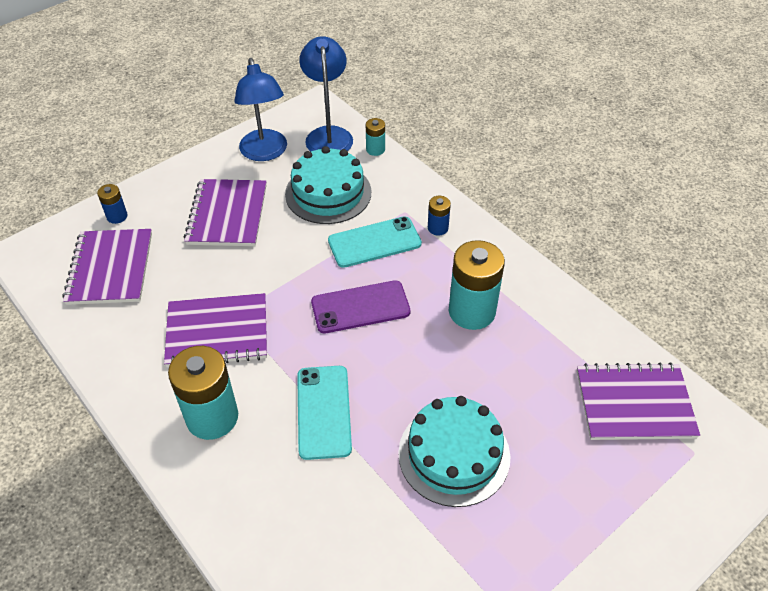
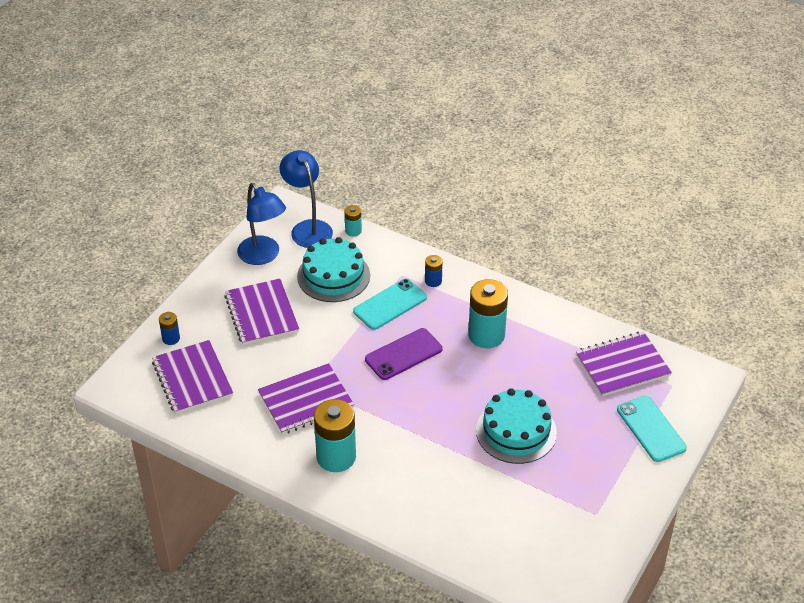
camera: 20 degrees left, 5 degrees down
(323, 411) = (413, 431): turquoise phone -> turquoise phone (651, 429)

